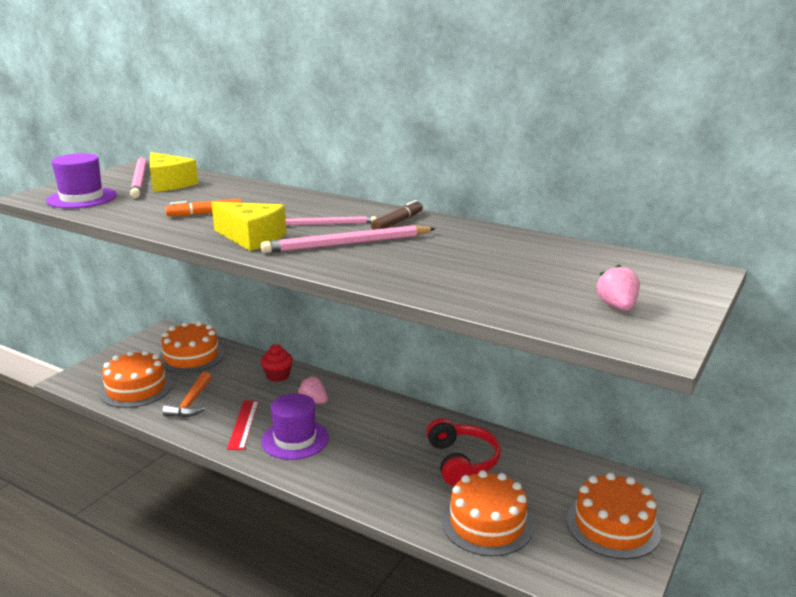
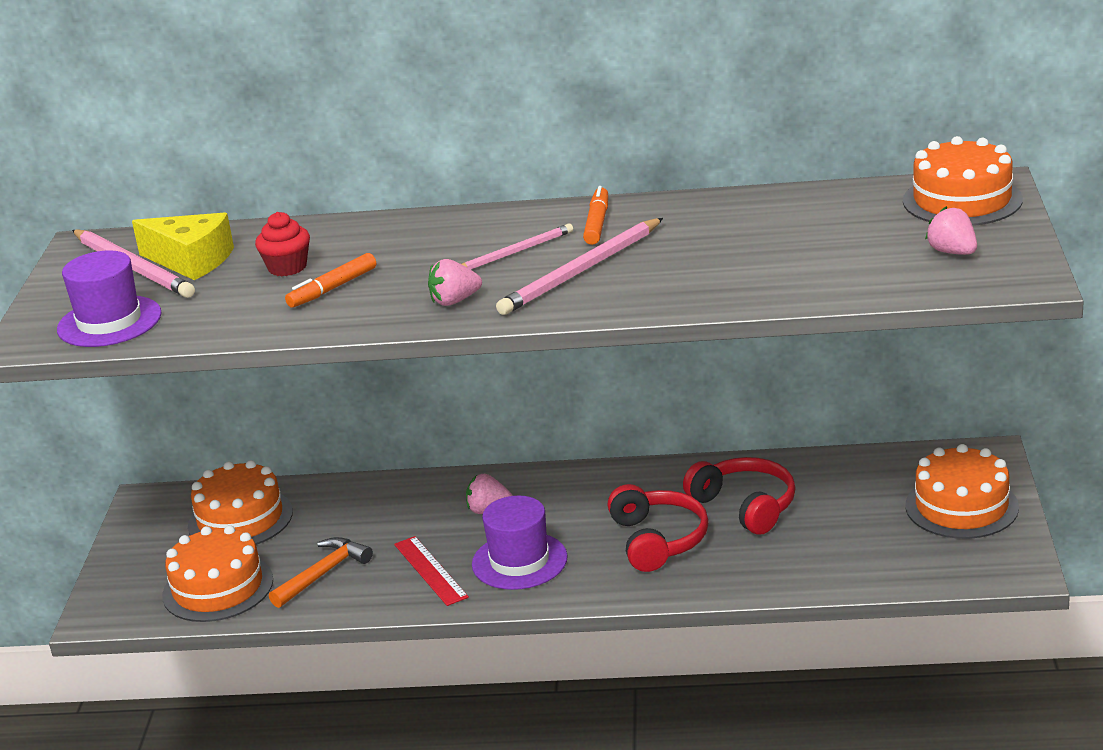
camera: 25 degrees left, 5 degrees up
(191, 402) = (323, 574): orange hammer -> orange hammer turned 120 degrees counterclockwise
(252, 238) = (454, 301): yellow cheese -> pink strawberry
(278, 376) = (401, 497): red cupcake -> red cupcake (287, 267)
(386, 461) = (658, 540): none -> red headphones
(397, 222) = (597, 223): brown marker -> orange marker
(487, 523) = (834, 556): orange cake -> orange cake (962, 200)

